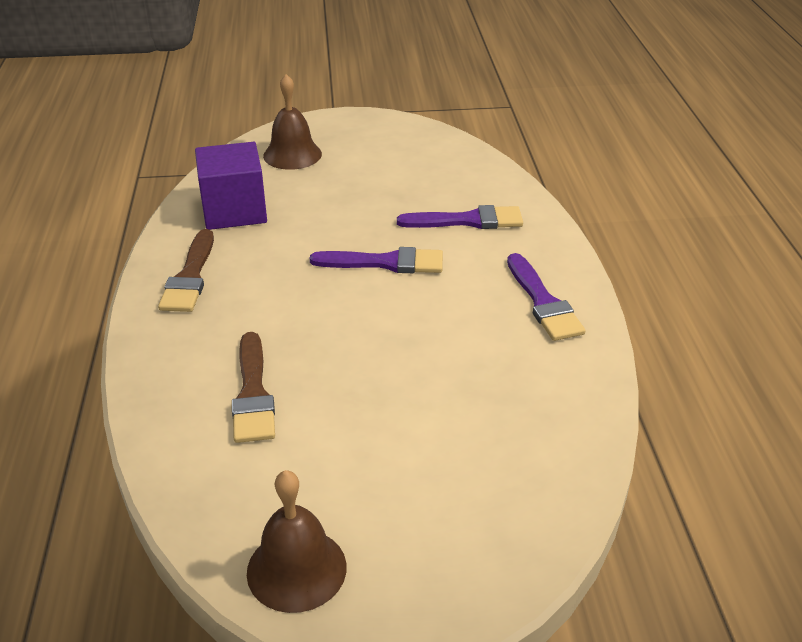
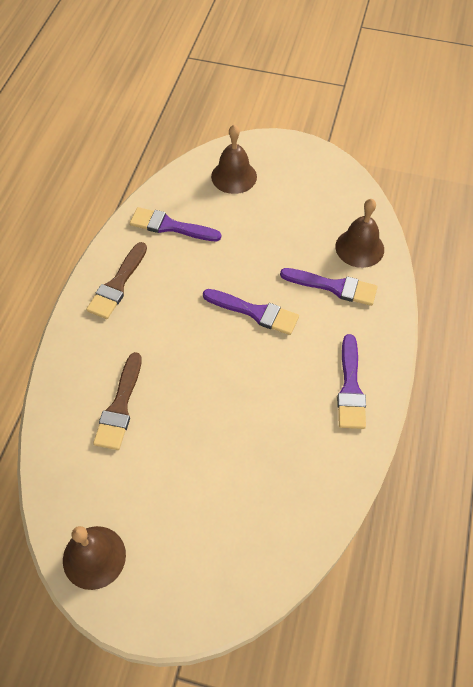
camera: 20 degrees right, 20 degrees up
(234, 211) = (170, 226): purple cube -> purple brush
(477, 183) = (359, 248): none -> brown bell

